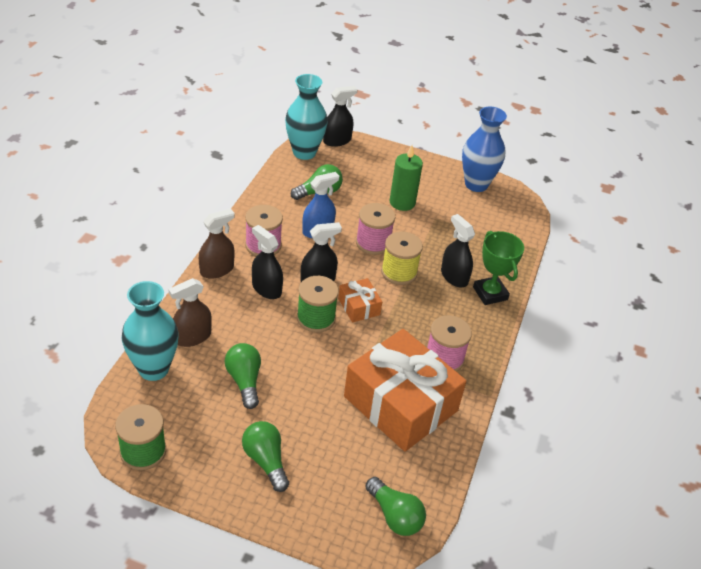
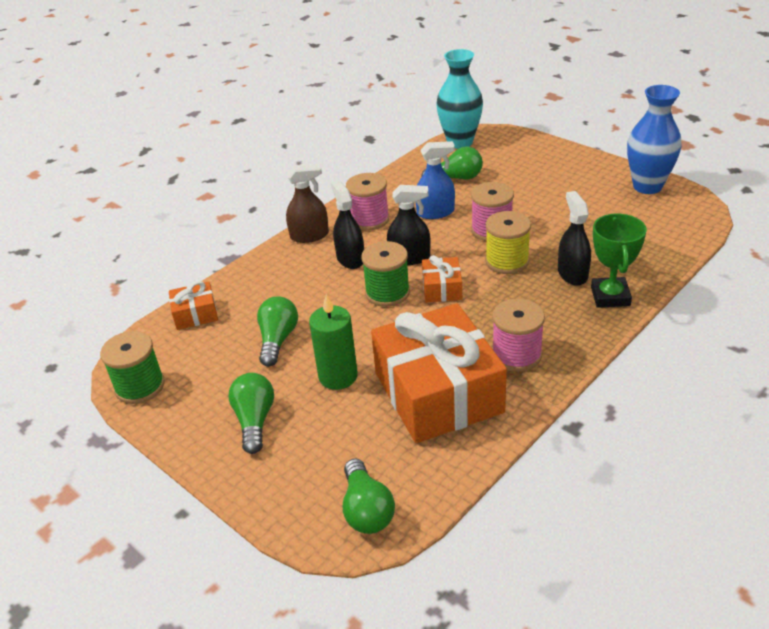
camera: 30 degrees right, 5 degrees down
(153, 369) = (195, 314): turquoise vase -> orange gift
(192, 337) = (250, 291): brown spray bottle -> none
(337, 140) = (502, 134): black spray bottle -> none
(402, 202) = (546, 196): green candle -> green candle (338, 376)

